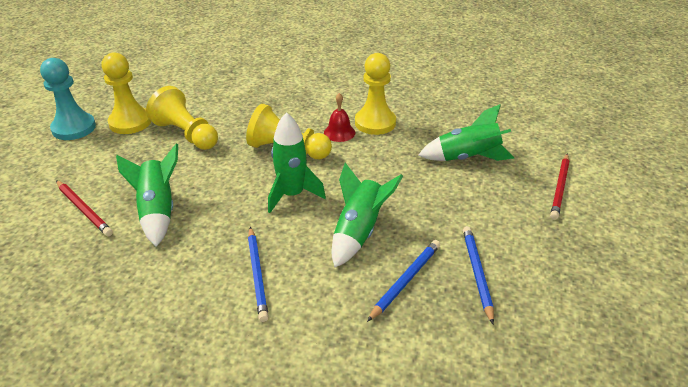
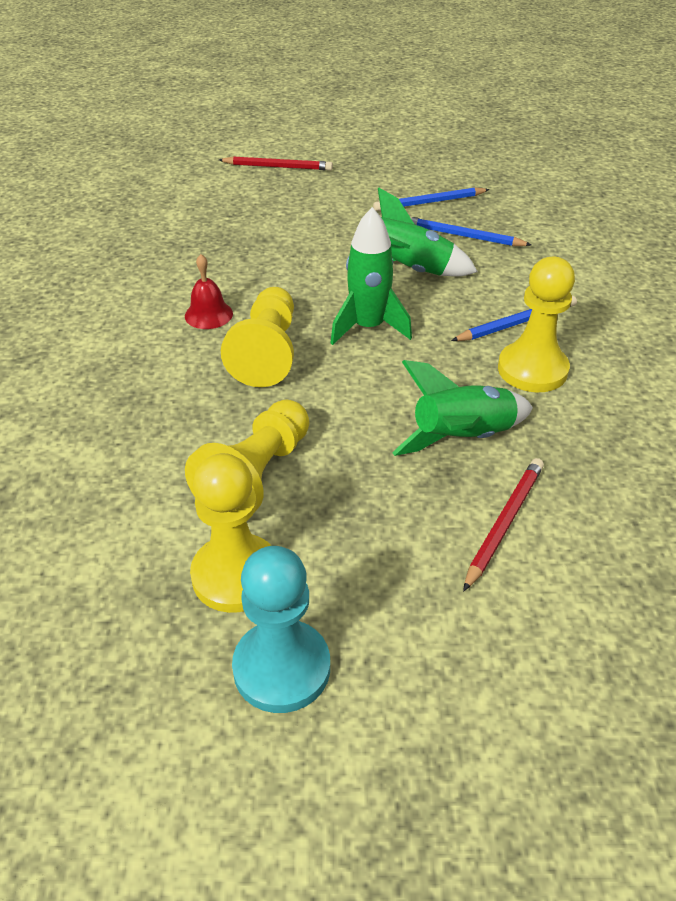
camera: 105 degrees left, 5 degrees up
(375, 123) = (175, 288): yellow pawn -> yellow pawn (532, 370)
(467, 158) = (241, 217): green rocket -> none

